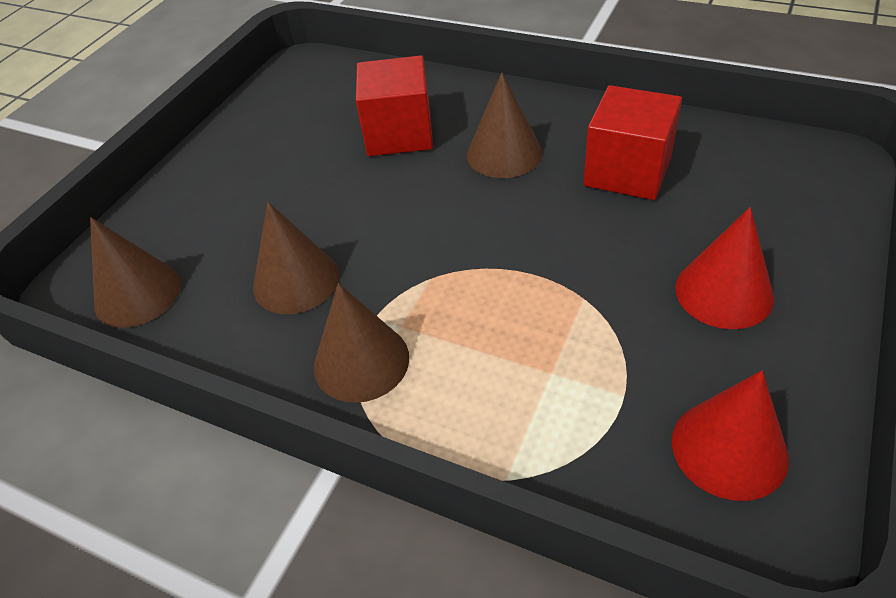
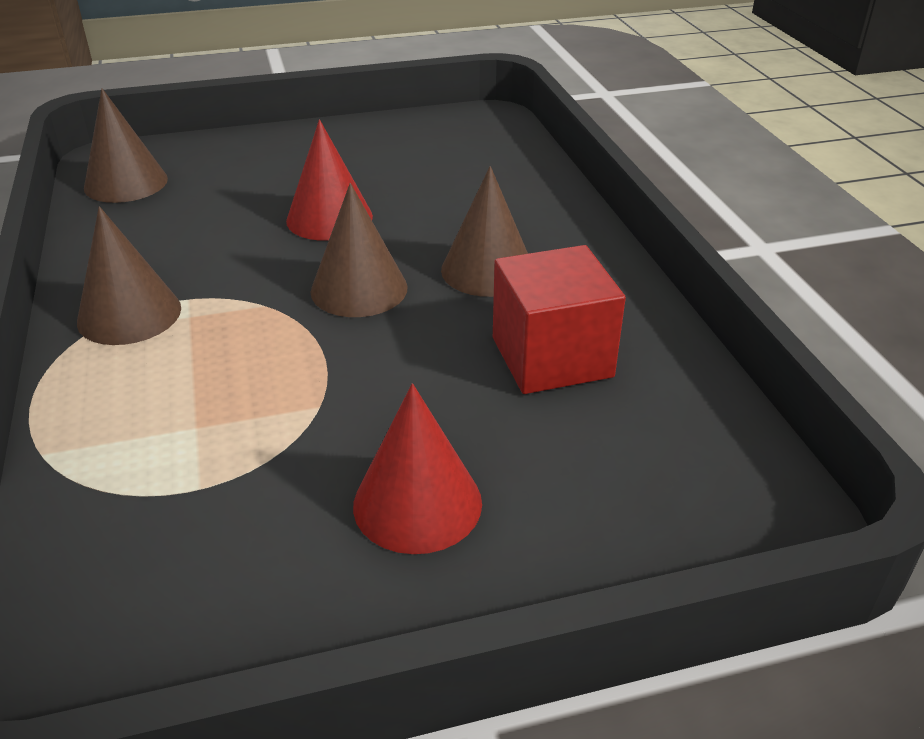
camera: 45 degrees right, 10 degrees down
(296, 281) = (200, 241): brown cone -> brown cone (359, 289)
(399, 133) = (448, 203): red cube -> none
(729, 448) = (172, 594): red cone -> red cone (329, 218)

